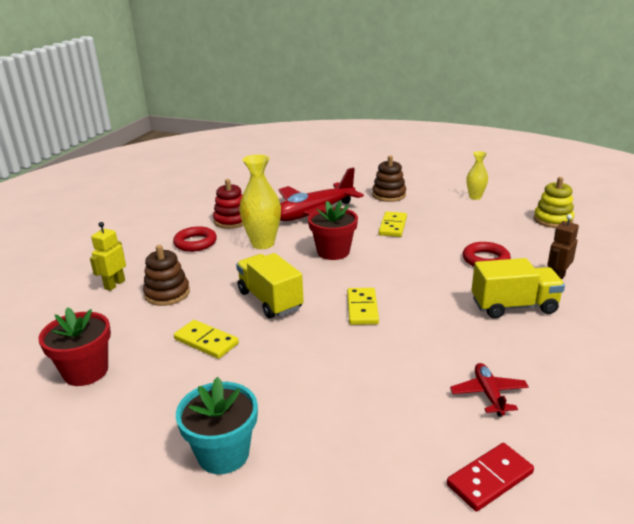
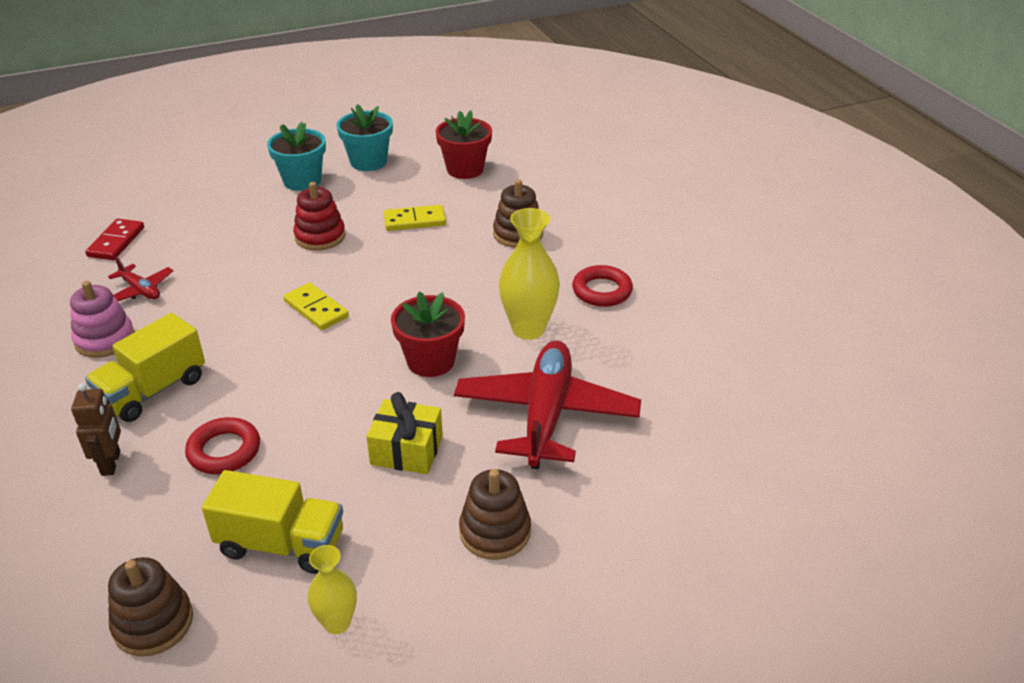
camera: 135 degrees right, 10 degrees up
(114, 284) = (579, 218): yellow robot -> none
(131, 440) = (368, 162): none -> turquoise flower pot
(232, 221) = (626, 341): red stacking toy -> red stacking toy (320, 236)
(270, 300) = (415, 274): yellow truck -> yellow truck (281, 544)
(392, 226) = (407, 450): yellow domino -> yellow gift
(539, 360) = (105, 339): none -> pink stacking toy
(553, 220) = (153, 623): yellow stacking toy -> brown stacking toy

